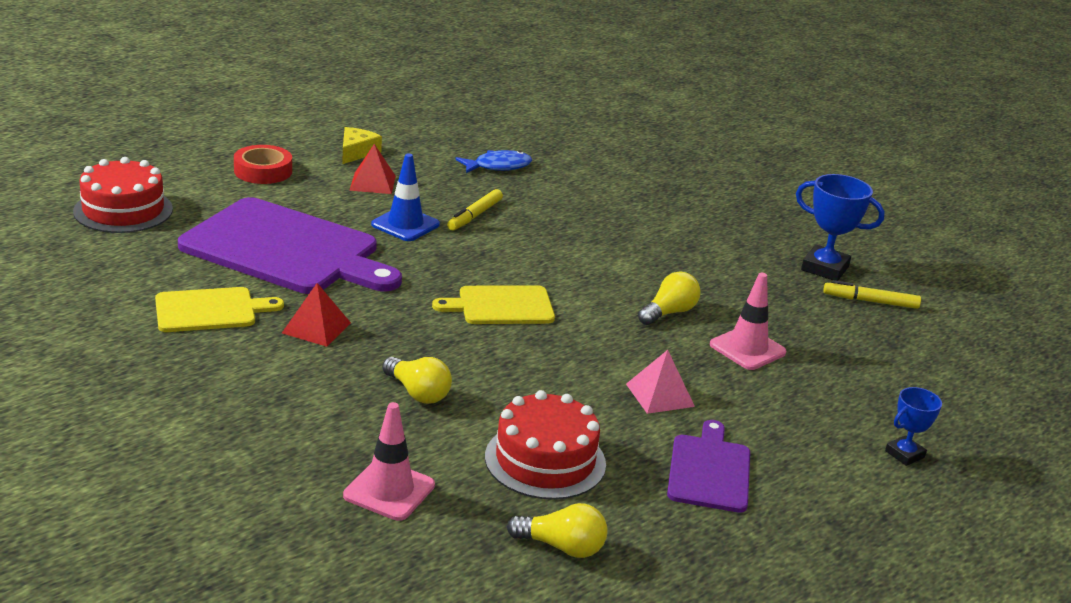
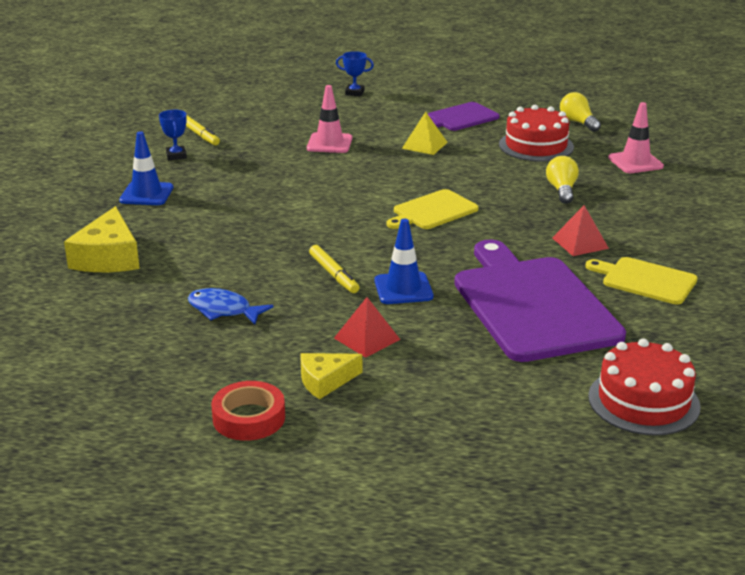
camera: 130 degrees left, 0 degrees up
(263, 171) = (453, 395): red tape -> red tape (249, 418)
(474, 215) = (333, 274): yellow marker -> yellow marker turned 75 degrees clockwise
(501, 306) = (432, 211): yellow cutting board -> yellow cutting board turned 105 degrees clockwise
(646, 169) = (108, 257): none -> yellow cheese
(660, 395) = (424, 145): pink pyramid -> yellow pyramid
(669, 312) = (333, 171): yellow light bulb -> none
(747, 223) = (146, 194): none -> blue traffic cone
(824, 268) = (176, 156): blue trophy -> blue trophy, size x0.60

